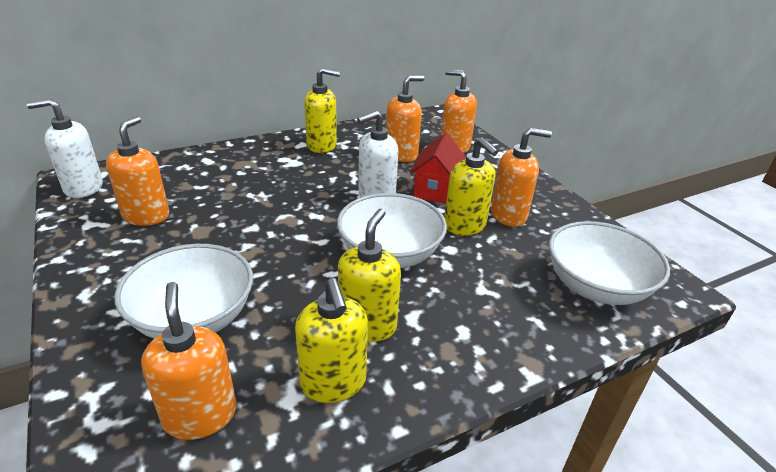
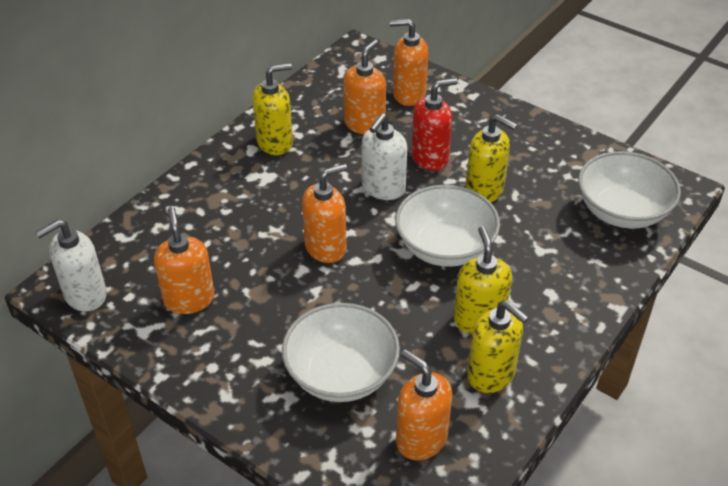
camera: 25 degrees left, 10 degrees up
(435, 189) = (430, 158): red house -> red soap dispenser
(509, 215) = (513, 163): orange soap dispenser -> orange soap dispenser (326, 247)

